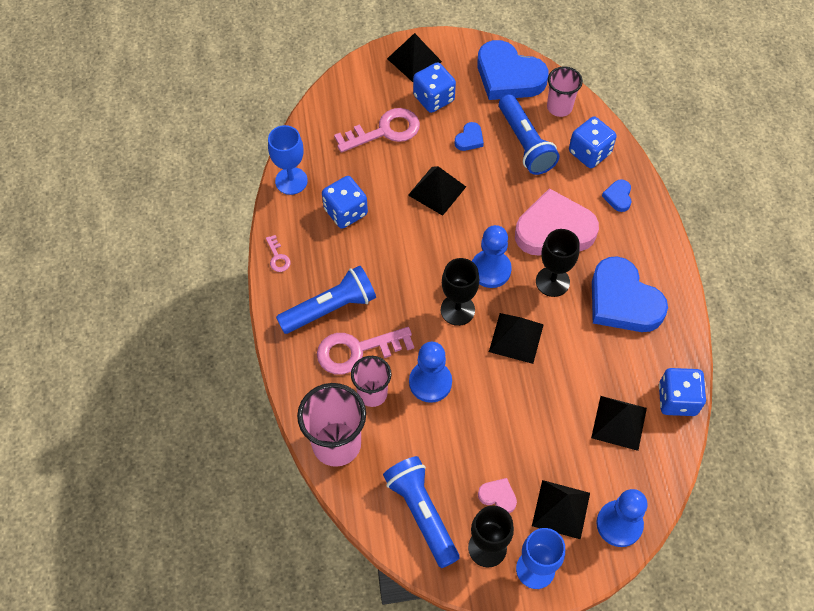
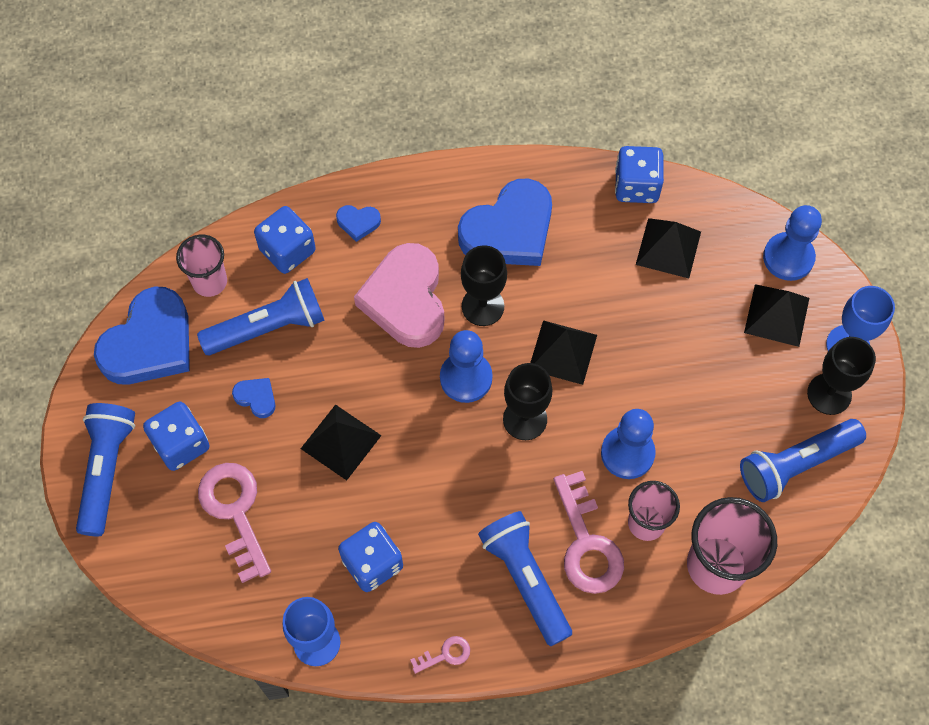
camera: 90 degrees left, 5 degrees up
(414, 60) = (106, 470): black pyramid -> blue flashlight
(498, 496) = (768, 380): pink heart -> none

